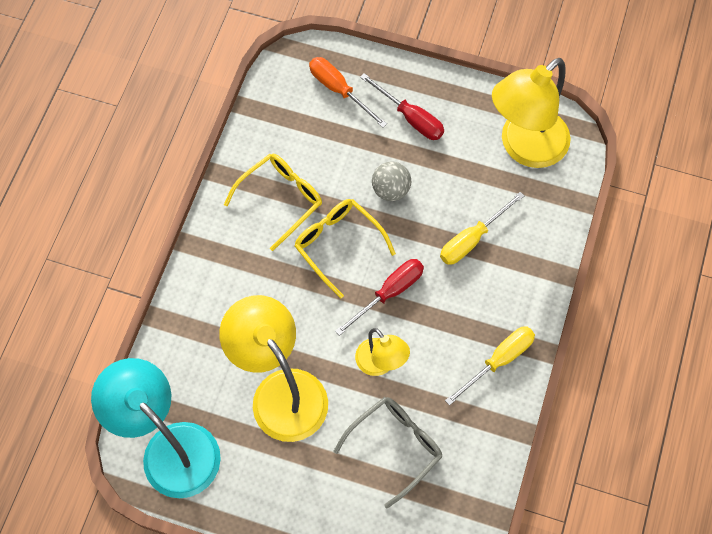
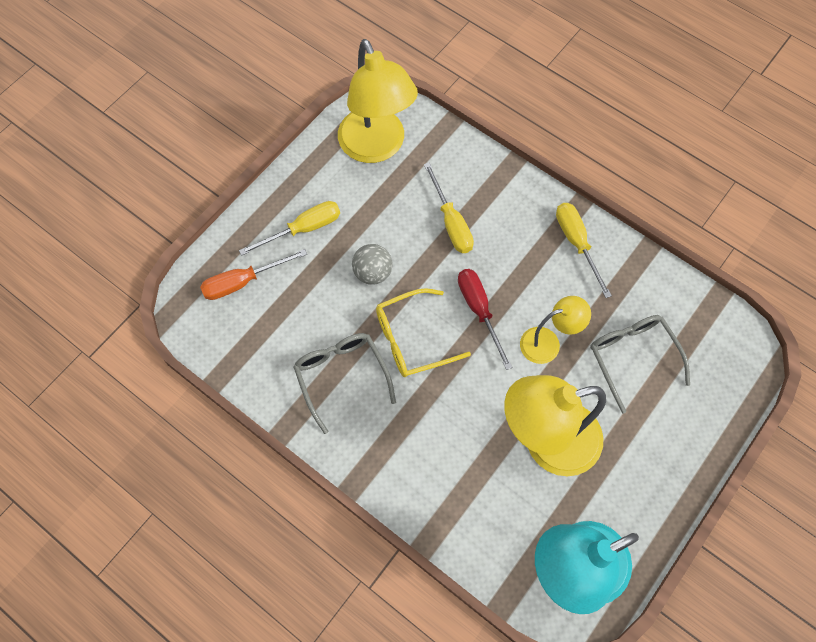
camera: 70 degrees left, 0 degrees up
(280, 200) = (341, 376): yellow glasses -> grey glasses
(410, 118) = (303, 229): red screwdriver -> yellow screwdriver

